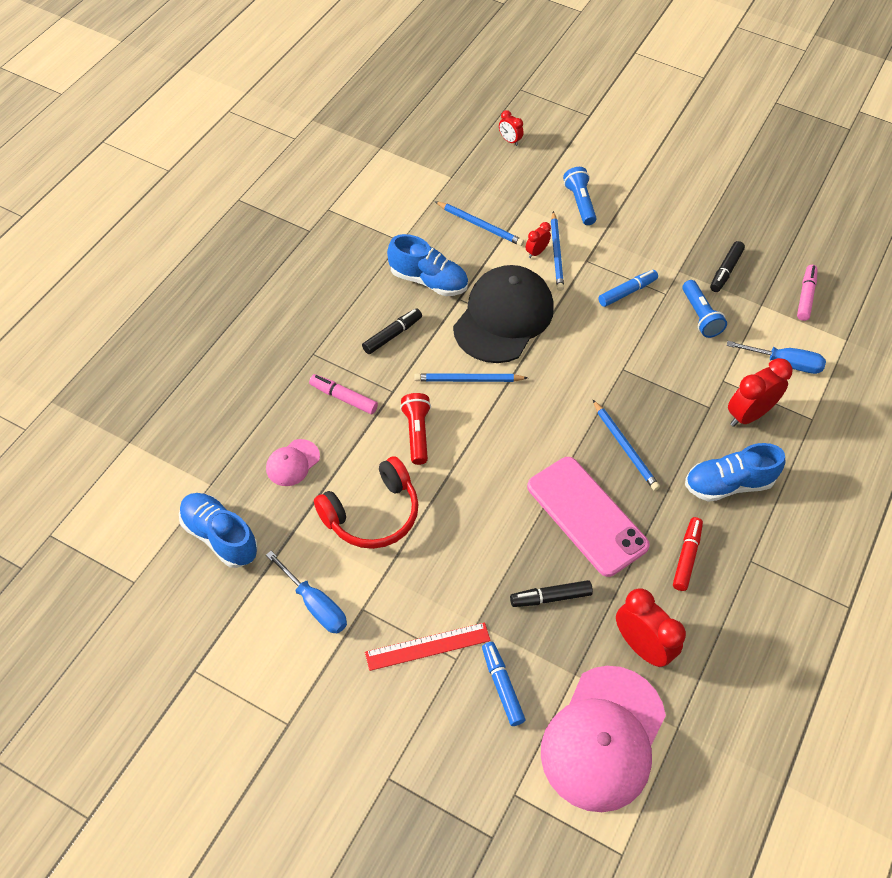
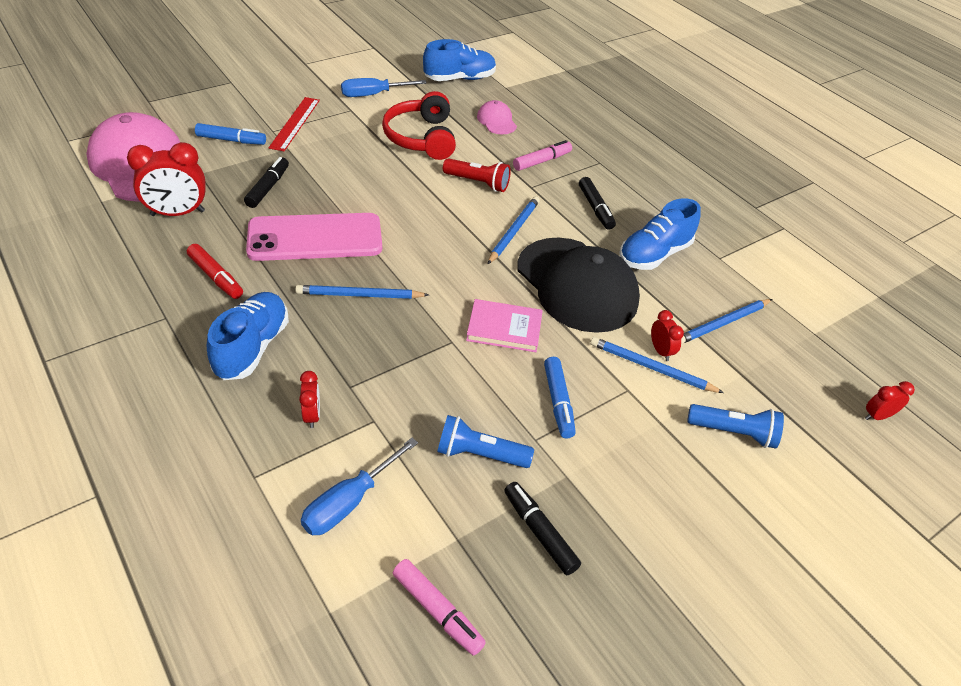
camera: 115 degrees right, 10 degrees down
(585, 344) = (504, 328): none -> pink book
(748, 415) = (312, 415): red clock -> red clock, size x0.52

